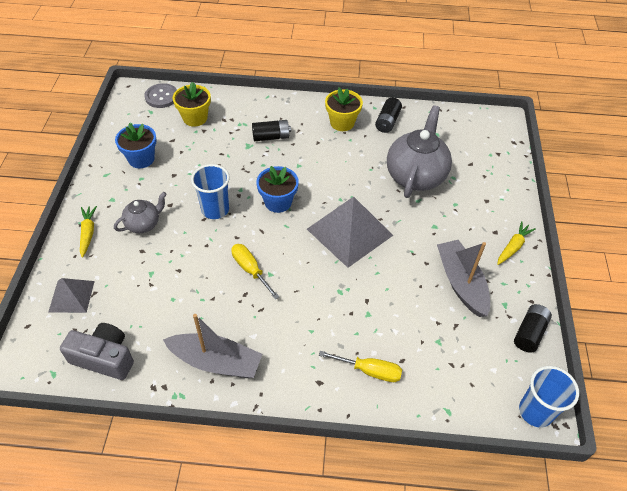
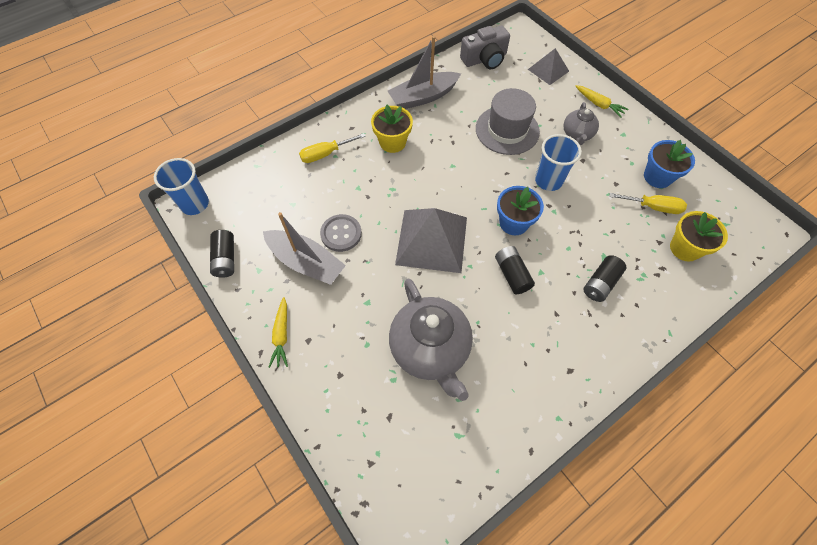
camera: 140 degrees right, 10 degrees up
(161, 97) = (744, 246): grey button -> grey button (341, 234)
(188, 269) = (507, 130): none -> grey hat
(250, 270) = (468, 158): yellow screwdriver -> yellow screwdriver (653, 207)
(342, 123) = (564, 361): yellow flower pot -> yellow flower pot (392, 142)
(387, 122) = (524, 406): black battery -> black battery (512, 274)

